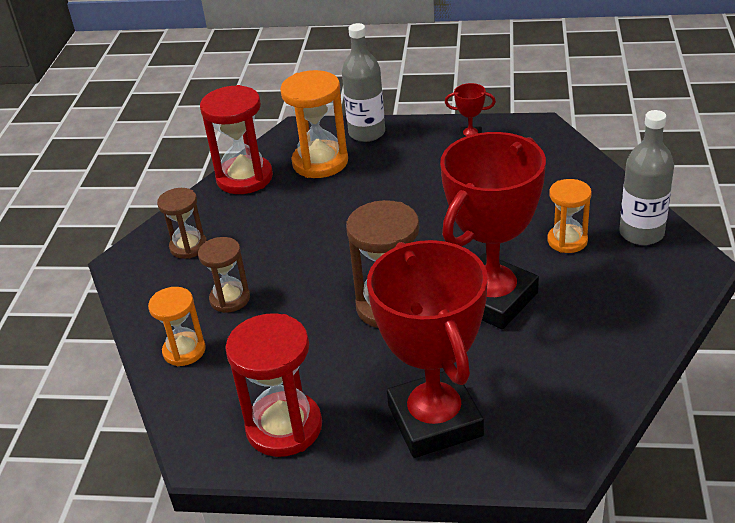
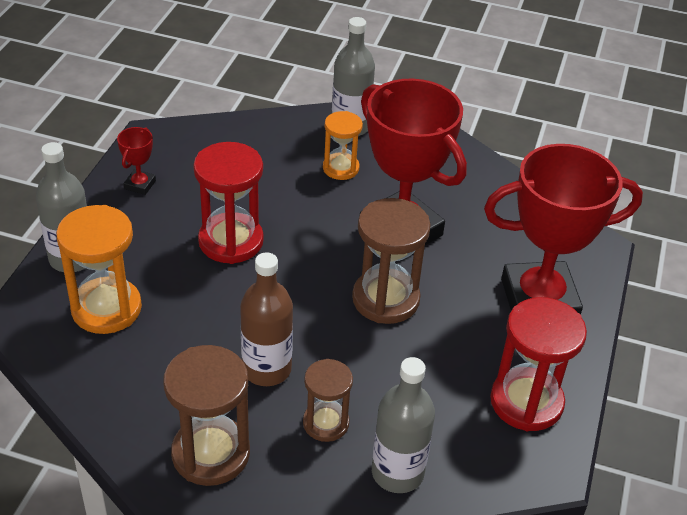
camera: 85 degrees left, 5 degrees up
(184, 351) = (397, 472): orange hourglass -> grey bottle
(188, 247) = (211, 453): brown hourglass -> brown hourglass, size x1.63
(244, 178) = (95, 383): red hourglass -> red hourglass (231, 241)
(280, 254) = (266, 369): none -> brown bottle

